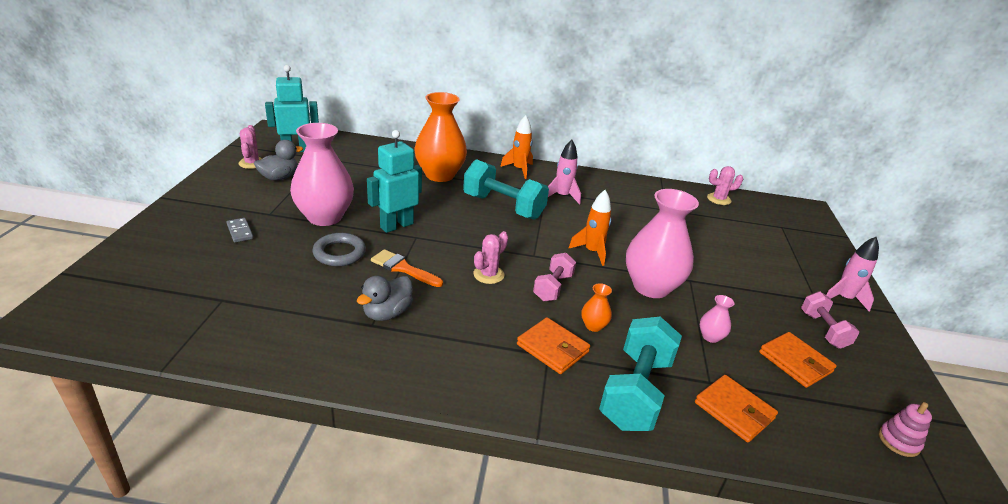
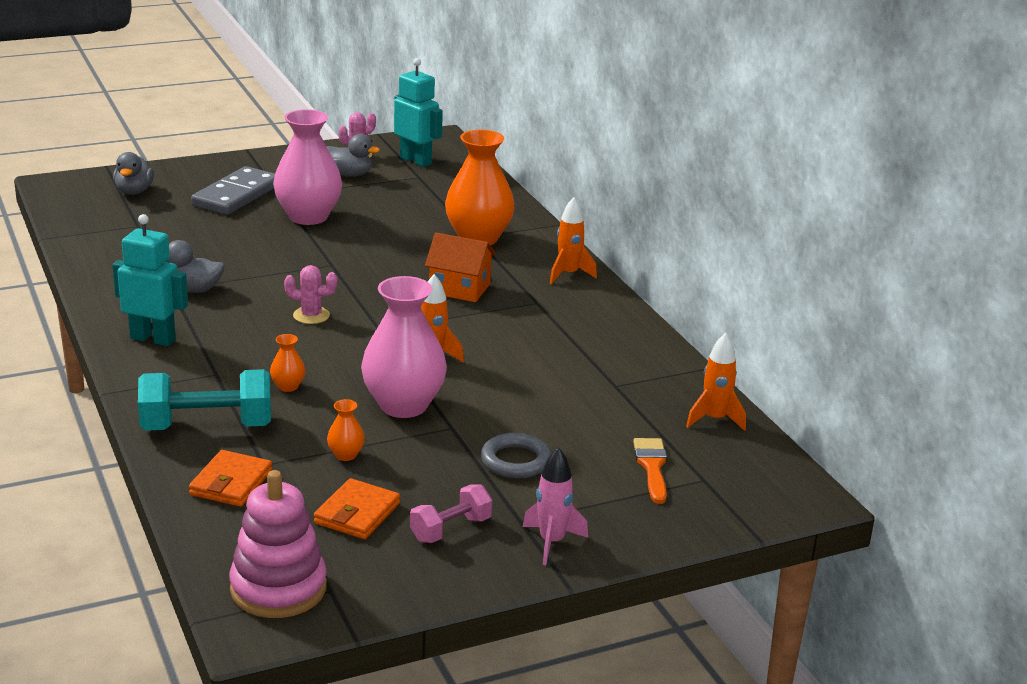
camera: 60 degrees right, 5 degrees down
(147, 277) = (134, 191): none -> grey duck
(240, 231) = (236, 195): grey domino -> grey domino, size x2.33
(339, 253) = (258, 242): grey ring -> grey ring (515, 461)
(396, 225) = (339, 250): turquoise robot -> turquoise robot (153, 339)
(403, 268) = (270, 275): orange brush -> orange brush (652, 467)
(503, 207) = (459, 288): turquoise dumbbell -> orange house
(552, 348) = (228, 374): orange wallet -> none
(553, 287) = (330, 352): pink dumbbell -> none
(562, 196) = (540, 314): pink rocket -> none
(710, 337) = (346, 455): pink vase -> orange vase
(719, 199) = (714, 419): pink cactus -> orange rocket
(898, 441) = (278, 588): pink stacking toy -> pink stacking toy, size x2.08

